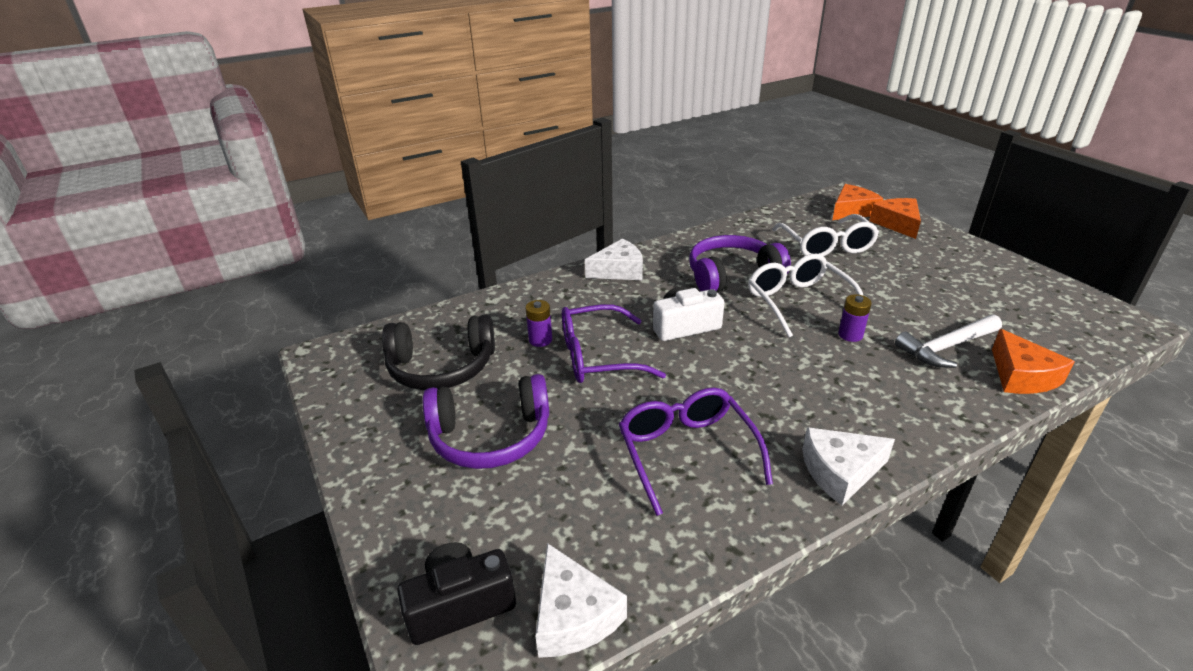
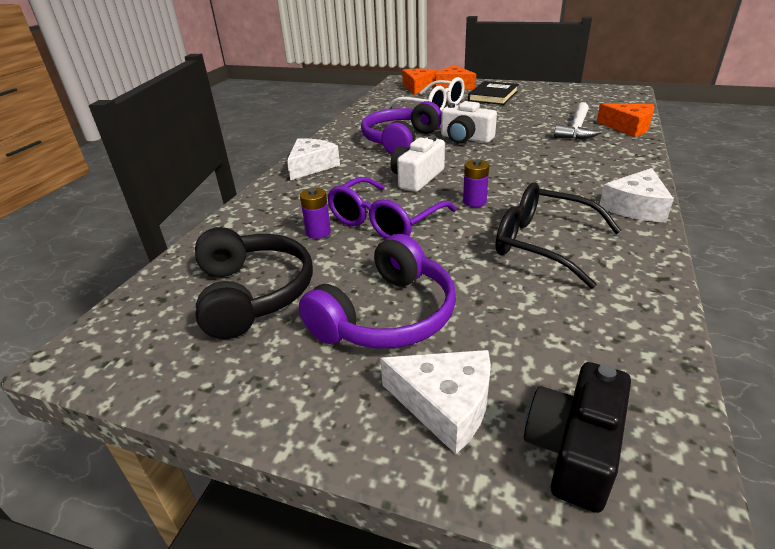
camera: 40 degrees left, 0 degrees up
(441, 368) = (253, 293): black headphones -> black headphones turned 60 degrees counterclockwise
(573, 615) = (655, 386): white cheese -> white cheese (445, 405)
(687, 453) = (543, 244): purple glasses -> black glasses
(798, 302) = (465, 138): white glasses -> white camera
(850, 335) = (522, 142): purple battery -> purple battery (474, 202)
(921, 257) = (493, 96): none -> black book

